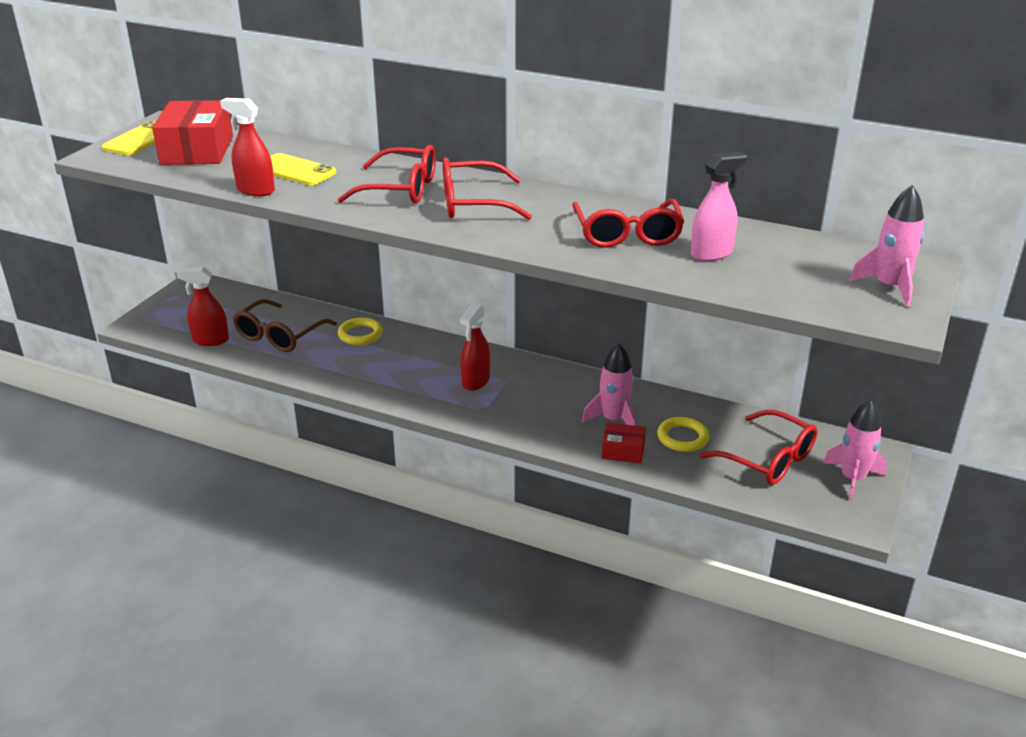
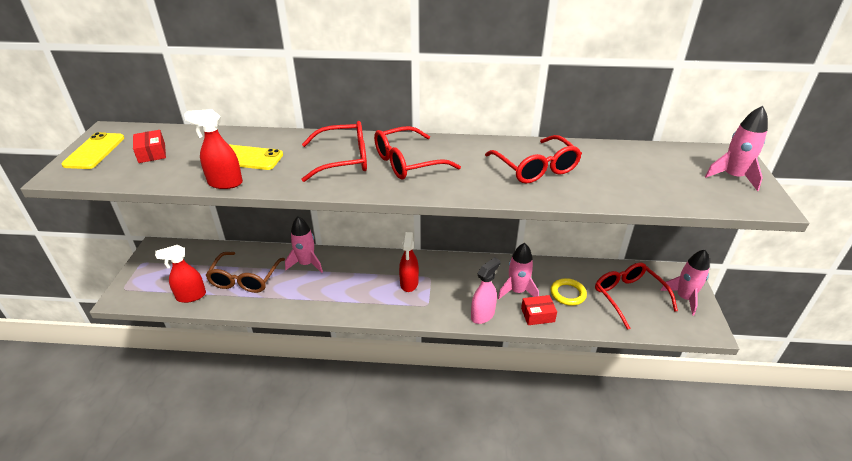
camera: 20 degrees left, 5 degrees up
(197, 150) = (152, 153): red box -> red box, size x0.51
(360, 334) = (306, 264): yellow ring -> pink rocket
(711, 254) = (603, 173): pink spray bottle -> pink spray bottle (483, 315)
(768, 459) = (628, 296): red glasses -> red glasses turned 135 degrees counterclockwise

